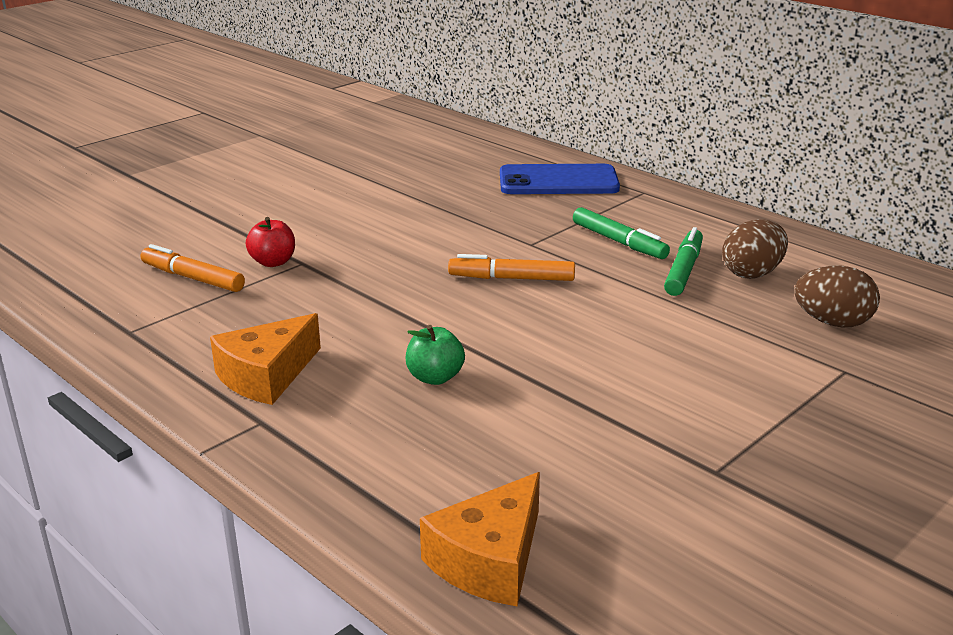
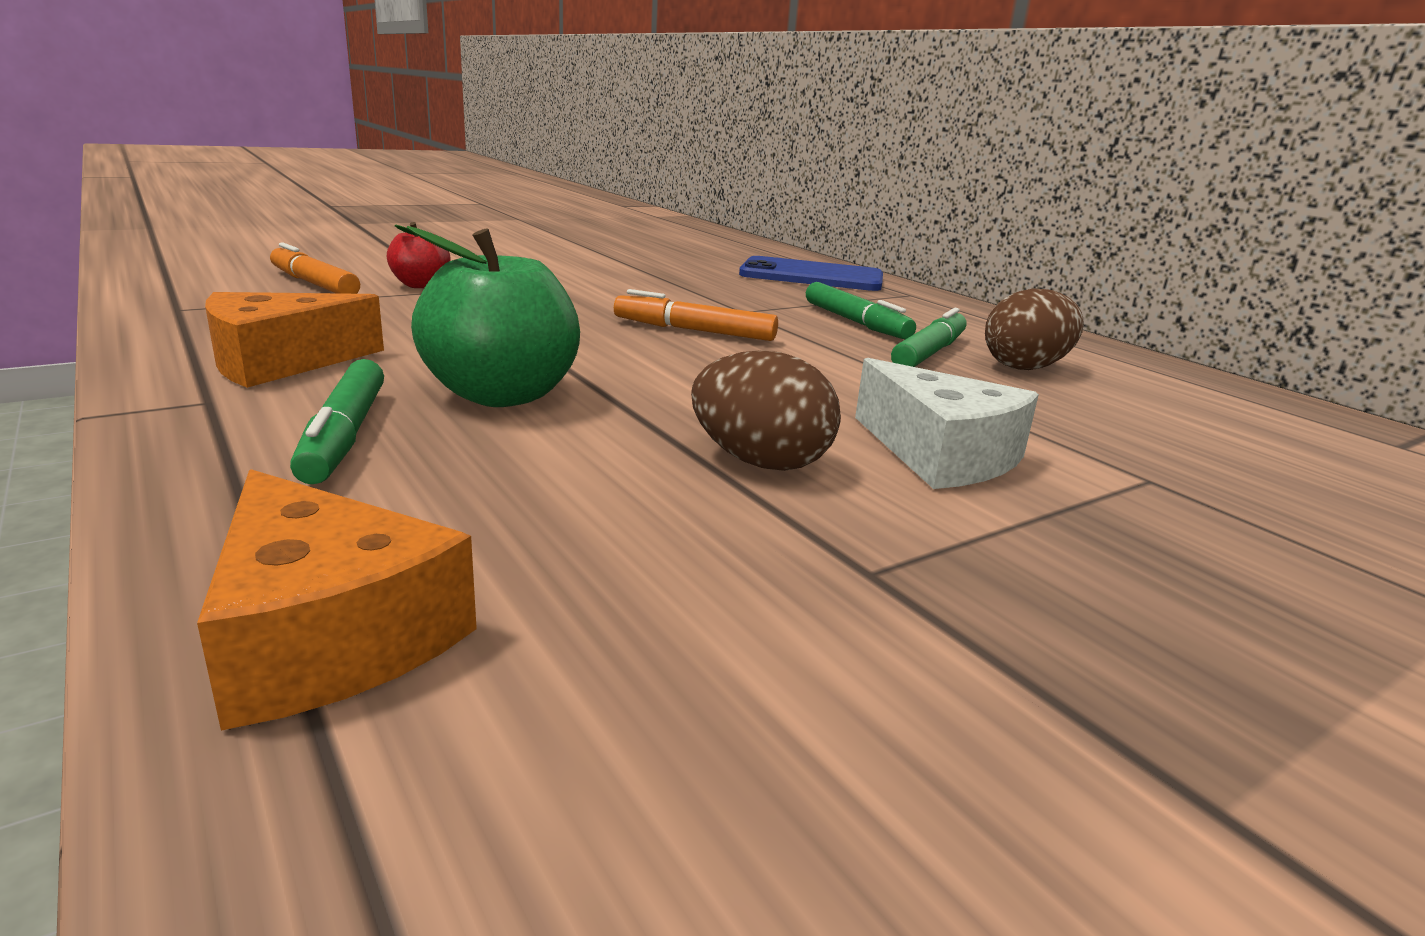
camera: 10 degrees right, 5 degrees down
(374, 433) = (345, 435): none -> green marker
(435, 377) = (502, 395): green apple -> green apple, size x1.78
(490, 560) = (329, 635): orange cheese -> orange cheese turned 90 degrees counterclockwise
(723, 375) = (940, 454): none -> white cheese
(832, 322) = (1136, 426): brown egg -> brown egg (760, 462)

